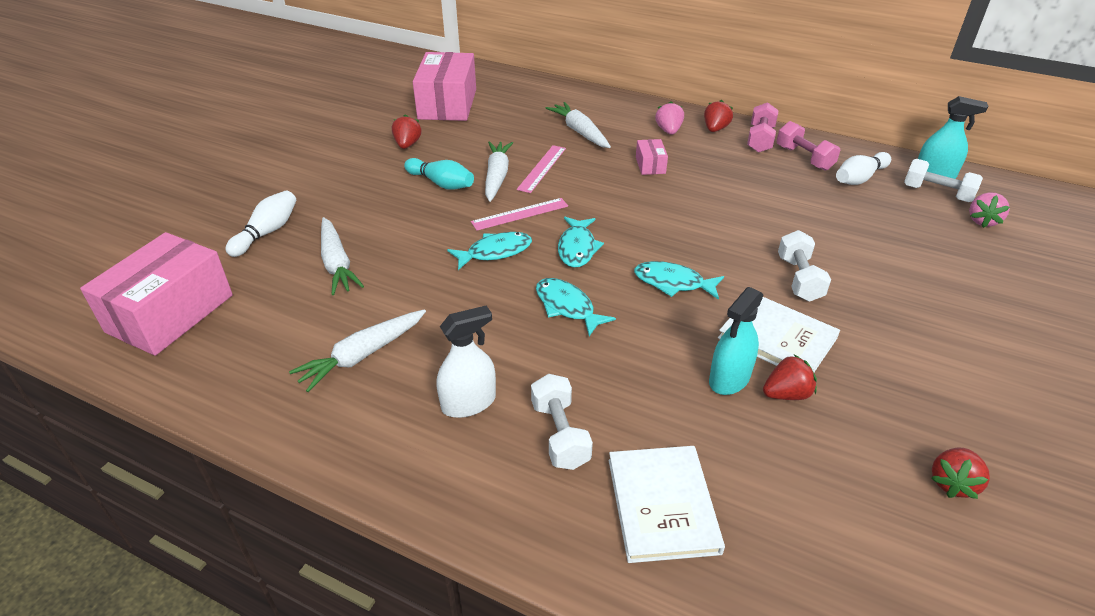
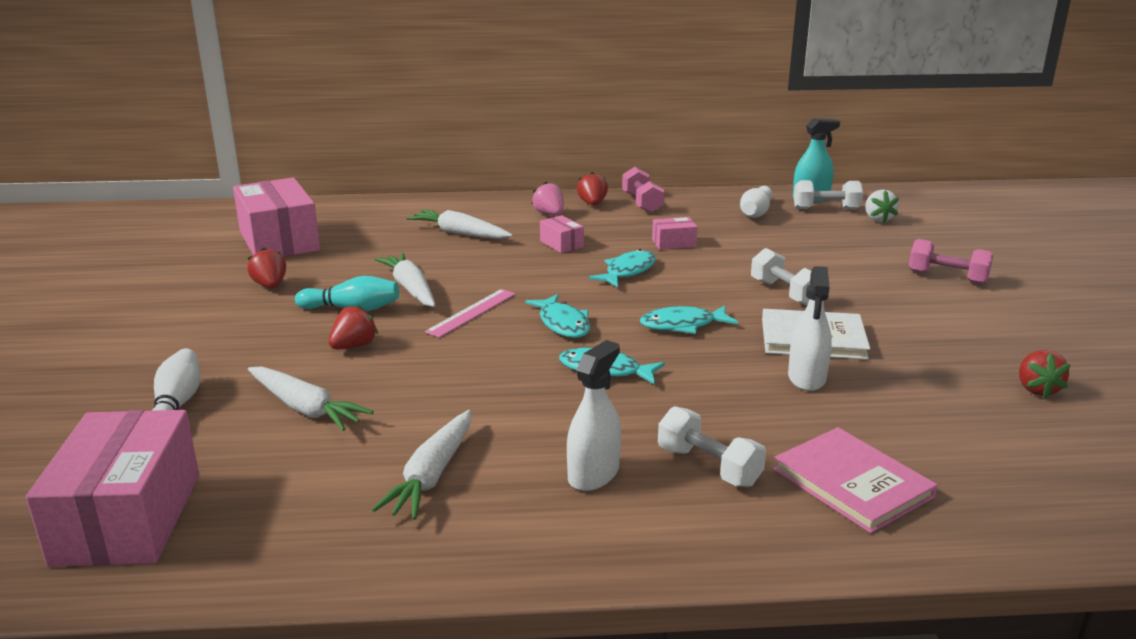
camera: 30 degrees left, 15 degrees down
(495, 252) = (481, 349): turquoise fish -> turquoise fish (628, 271)
(542, 168) = (453, 271): pink ruler -> none
(662, 505) = (852, 483): white book -> pink book
(729, 379) = (806, 378): turquoise spray bottle -> white spray bottle
(748, 192) = (674, 243): none -> pink box
(786, 394) = (862, 373): red strawberry -> red strawberry (354, 346)
(804, 158) = (695, 208): pink dumbbell -> pink dumbbell (947, 277)
(982, 221) = (878, 219): pink strawberry -> white strawberry

